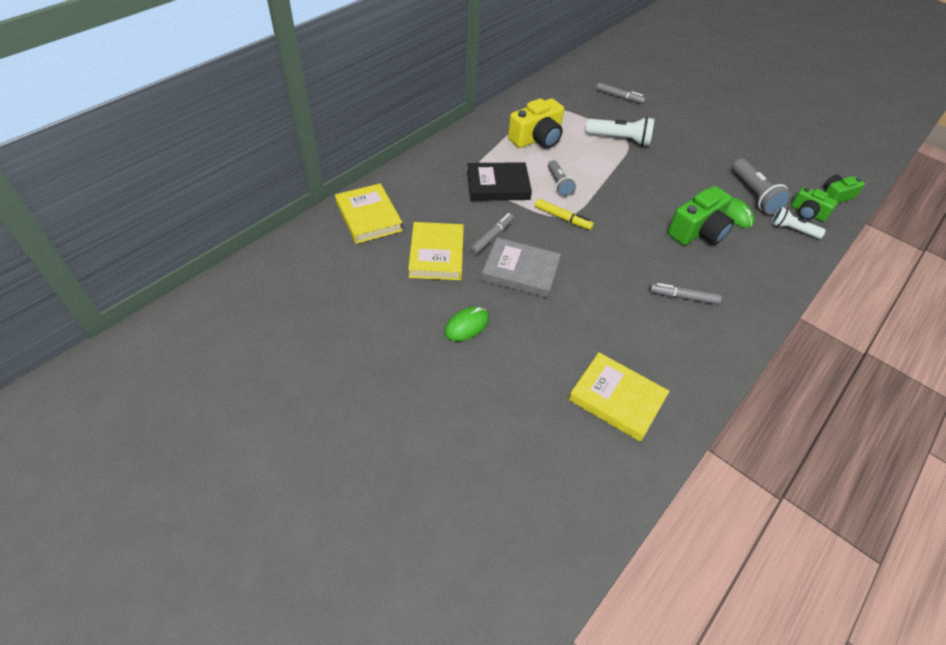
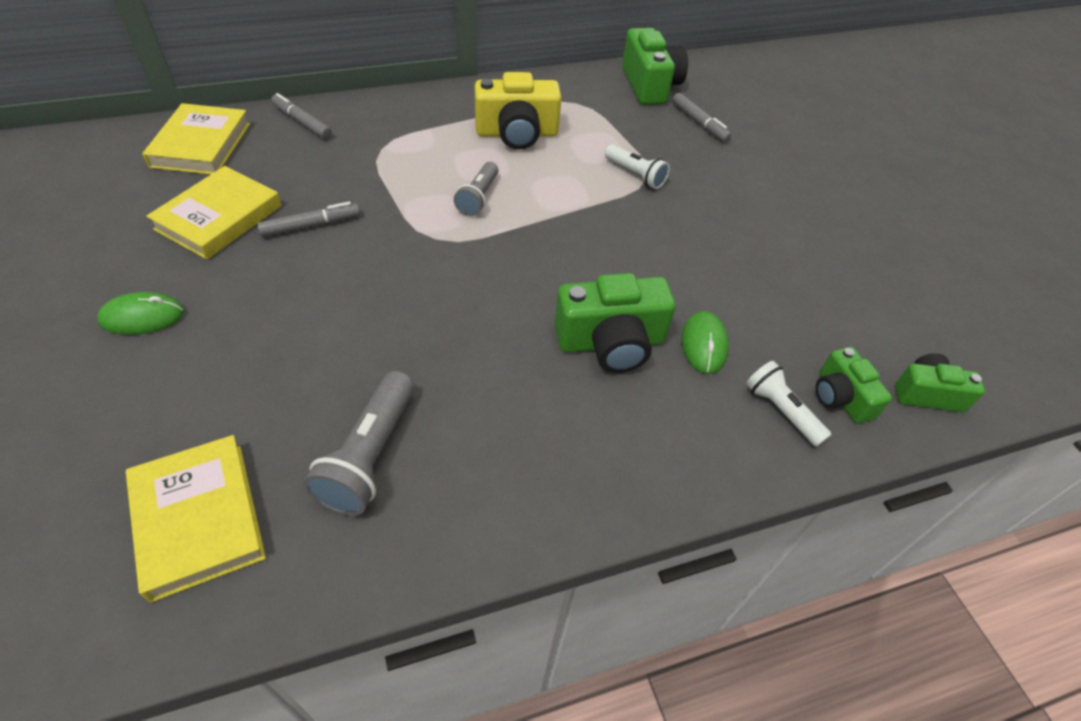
camera: 30 degrees right, 0 degrees up
(498, 185) = (396, 169): black book -> none
(520, 271) = (292, 282): grey book -> none
(562, 218) = (431, 241): yellow marker -> none
(573, 83) = (650, 85): none -> green camera
(620, 139) = (635, 175): white flashlight -> white flashlight, size x0.65
(683, 297) = (475, 425): grey marker -> grey marker (302, 122)
(754, 195) = (770, 331): grey flashlight -> grey flashlight (369, 456)

